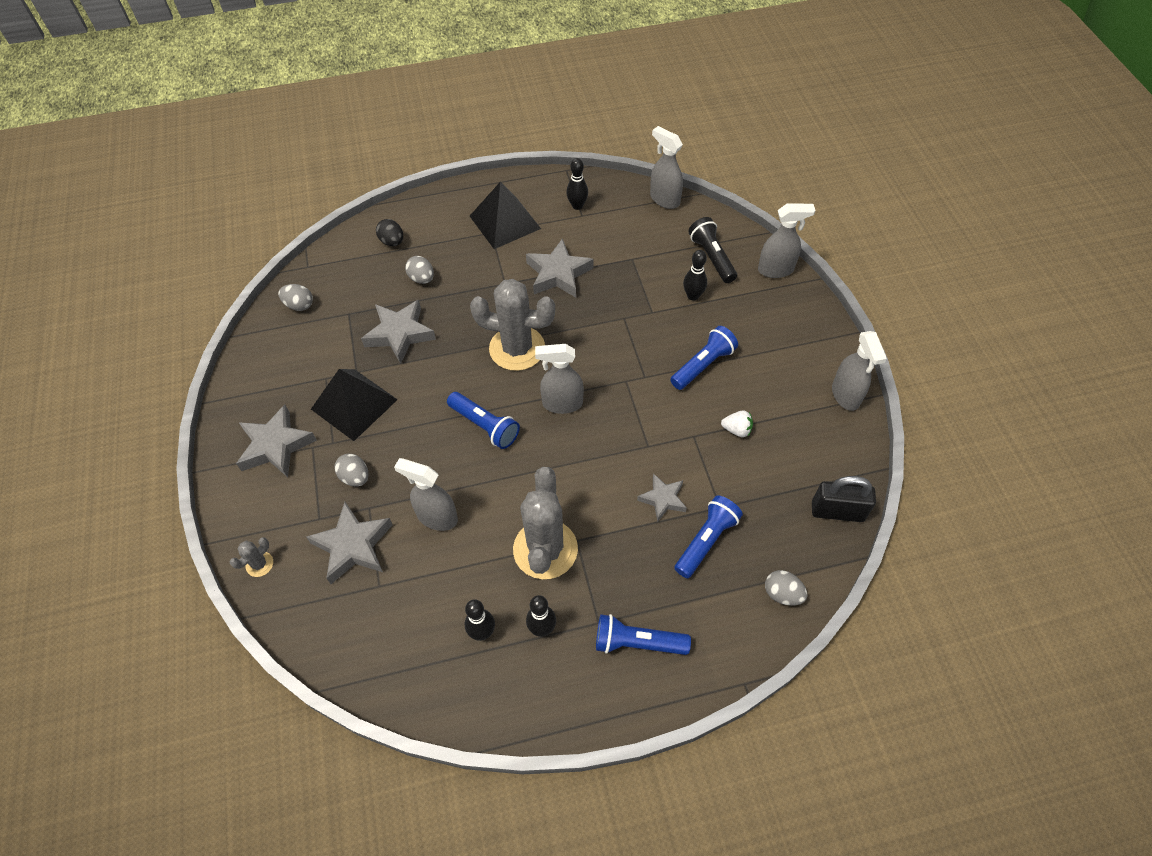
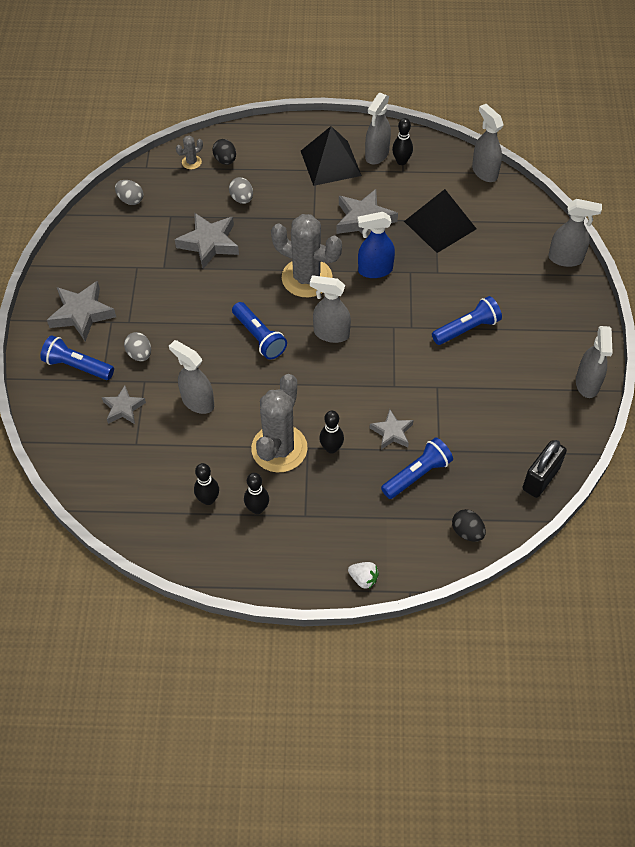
camera: 15 degrees right, 0 degrees up
(259, 564) = (46, 404): grey cactus -> grey cactus (191, 162)
(353, 546) = (123, 408): grey star -> grey star, size x0.62
(354, 404) = (154, 294): black pyramid -> black pyramid (440, 225)
(550, 204) = (377, 155): none -> grey spray bottle
(586, 324) = (375, 270): none -> blue spray bottle
(637, 642) = (332, 538): blue flashlight -> blue flashlight (77, 366)
(693, 296) = (479, 266): black bowling pin -> black bowling pin (331, 448)
(712, 257) = (510, 235): black flashlight -> none
(737, 430) = (477, 390): white strawberry -> white strawberry (363, 579)
(782, 594) = (467, 532): grey egg -> black egg
(837, 511) = (541, 478): black padlock -> black padlock turned 75 degrees counterclockwise

